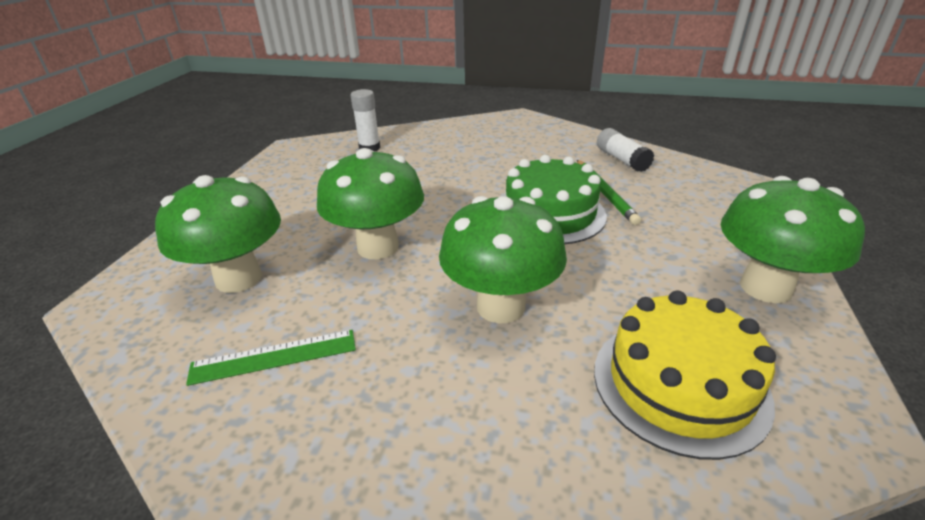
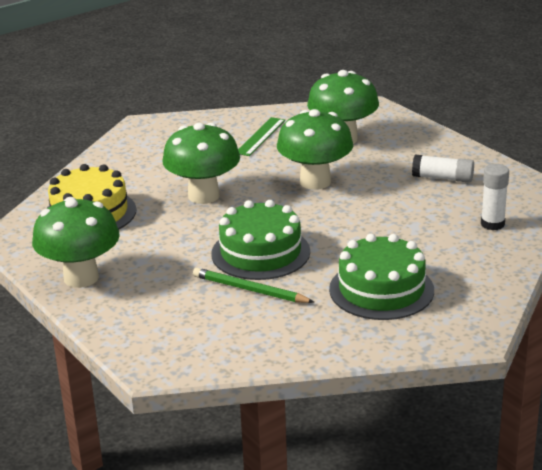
camera: 130 degrees right, 5 degrees down
(517, 152) = (381, 290): none -> green cake
(622, 159) = (286, 334): white glue stick -> white glue stick (443, 178)

